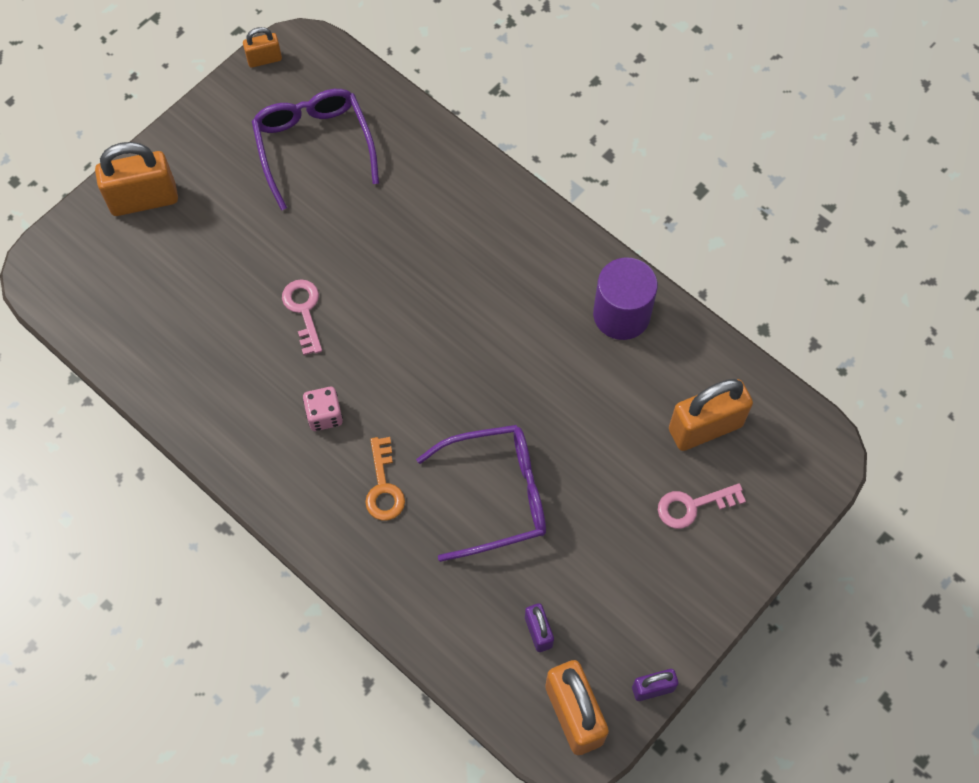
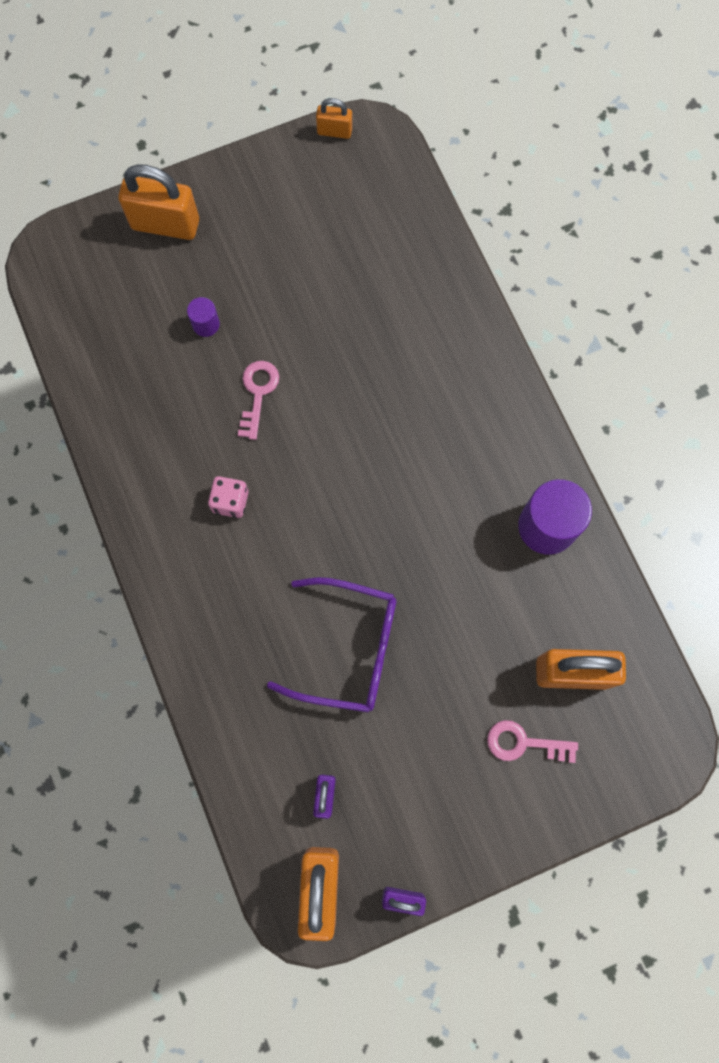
camera: 25 degrees right, 10 degrees up
(225, 271) = (206, 324): none -> purple cylinder
(314, 147) = (340, 238): purple glasses -> none
(383, 486) = (251, 593): orange key -> none

